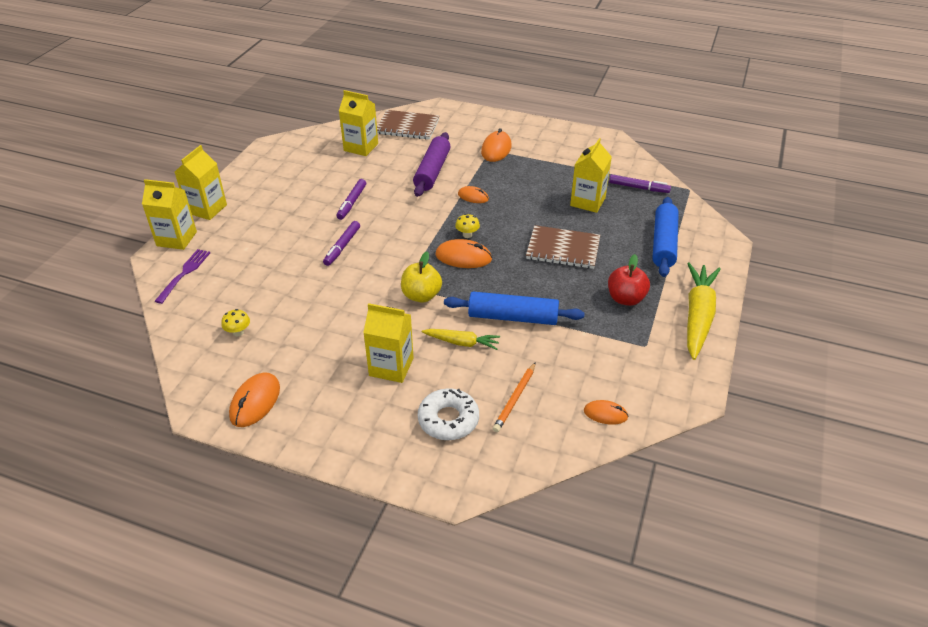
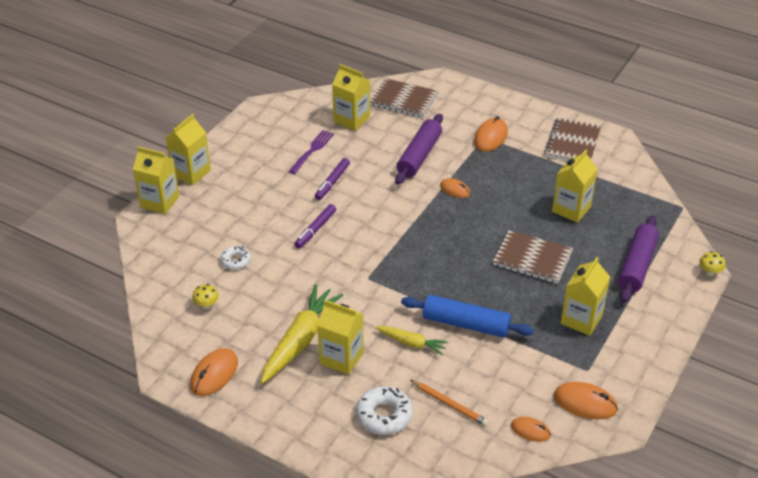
camera: 10 degrees right, 0 degrees up
(184, 274) = (163, 239): purple fork -> purple fork (312, 150)
(264, 285) = (236, 261): none -> white donut
(421, 295) = (382, 290): yellow apple -> none
(463, 257) = (431, 255): orange mouse -> orange mouse (585, 403)
(467, 235) = (440, 231): yellow mushroom -> yellow mushroom (709, 272)
(515, 399) = (449, 404): orange pencil -> orange pencil turned 90 degrees counterclockwise
(573, 146) = (572, 143): none -> brown notebook
(625, 299) = (581, 319): red apple -> yellow carton
(638, 188) = (629, 199): purple marker -> none
(663, 243) = (636, 265): blue rolling pin -> purple rolling pin
(697, 316) = (648, 347): yellow carrot -> yellow carrot (300, 340)

